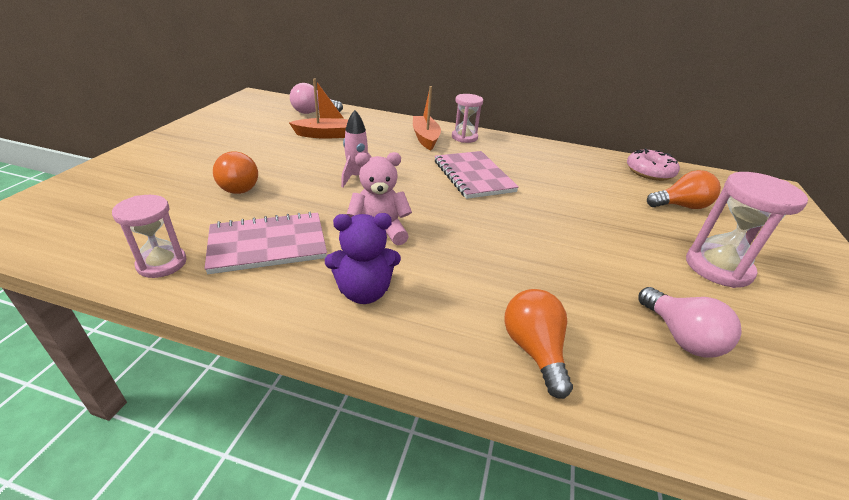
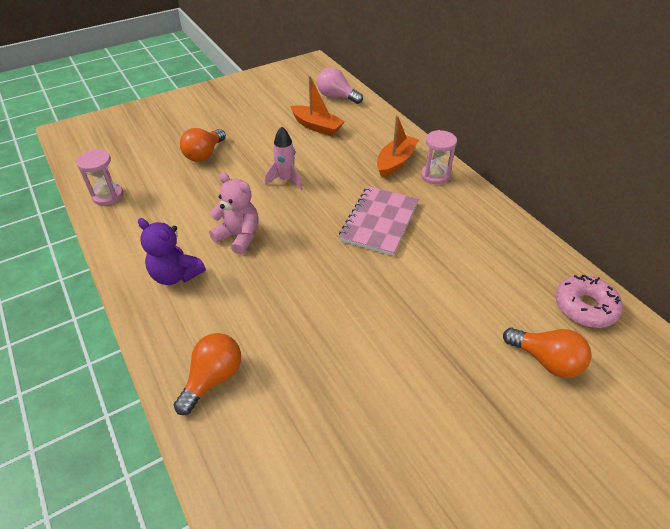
camera: 45 degrees right, 10 degrees up
(268, 245) = (167, 211): pink notebook -> none
(680, 336) = (322, 448): pink light bulb -> none
(718, 267) = (464, 433): pink hourglass -> none

